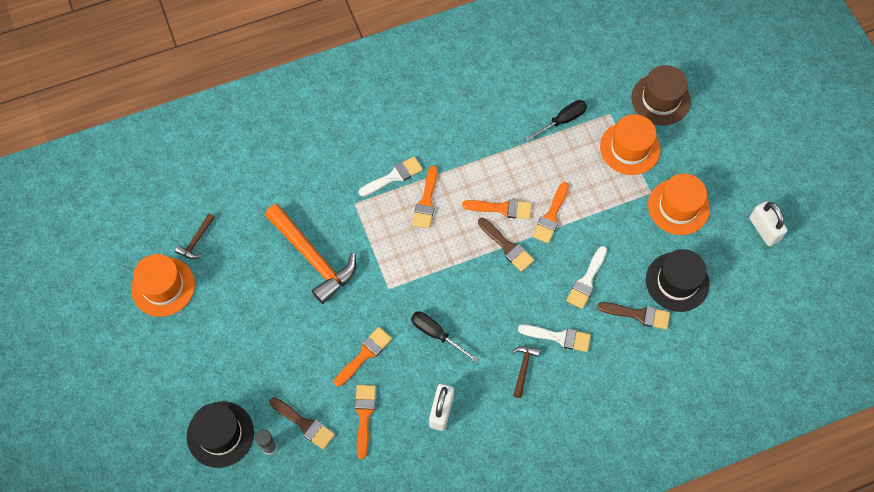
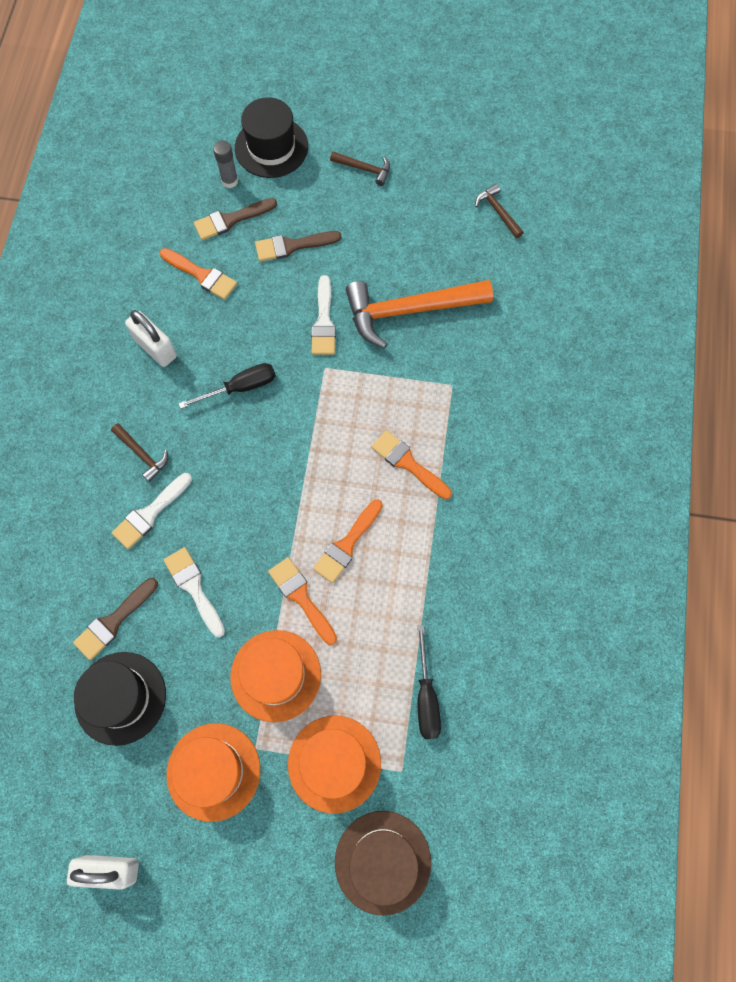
camera: 120 degrees right, 5 degrees up
(163, 286) = (461, 162): orange hat -> orange hat (275, 675)
(205, 352) = (364, 169): none -> brown hammer
(364, 355) = (265, 307): orange brush -> none
(394, 176) = (462, 445): white brush -> white brush (324, 321)
(507, 246) = (294, 521): brown brush -> brown brush (292, 246)

